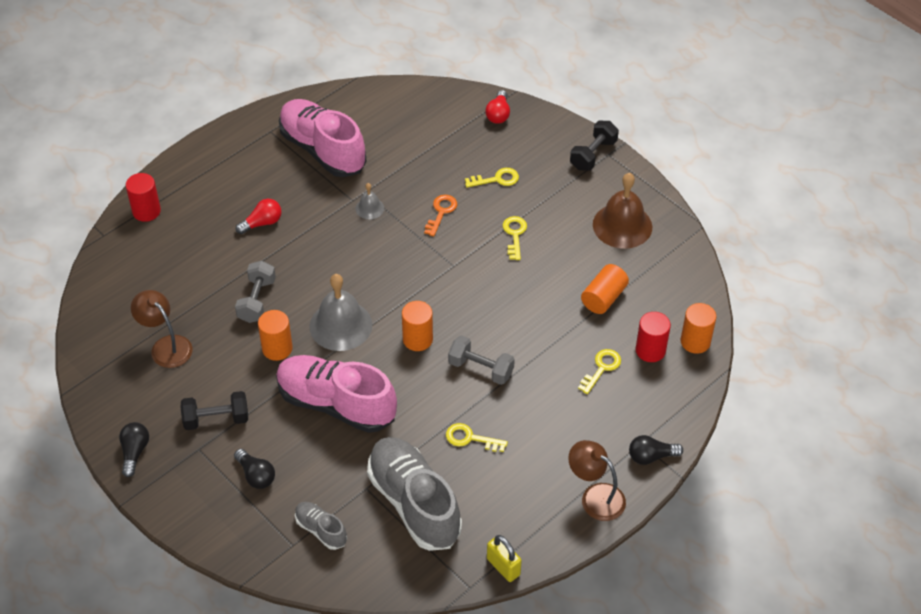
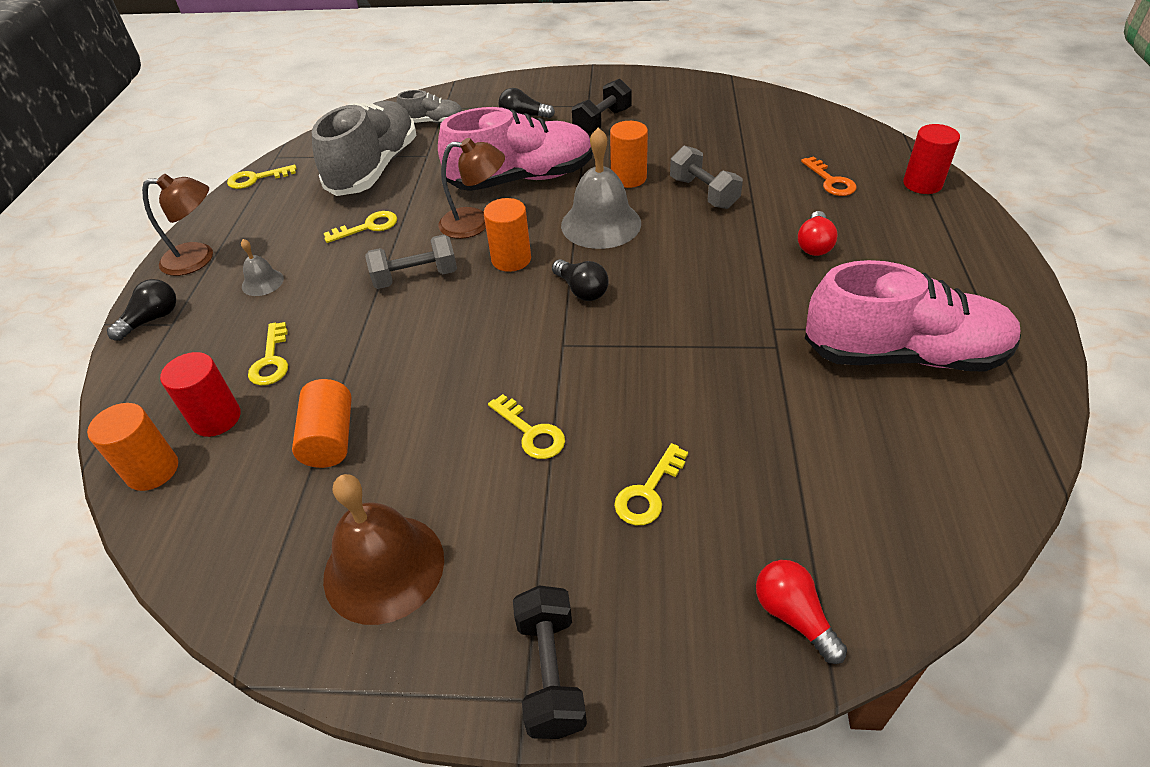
camera: 140 degrees right, 5 degrees down
(134, 452) = (628, 82): black light bulb -> black light bulb (581, 290)
(166, 346) = (716, 129): brown lamp -> brown lamp (475, 223)
(369, 208) = (742, 334): grey bell -> grey bell (262, 282)
(414, 503) = (374, 169): grey shoe -> grey shoe turned 90 degrees counterclockwise
(441, 212) = (657, 391): orange key -> orange key (830, 181)
(503, 567) = (256, 179): yellow padlock -> yellow key

